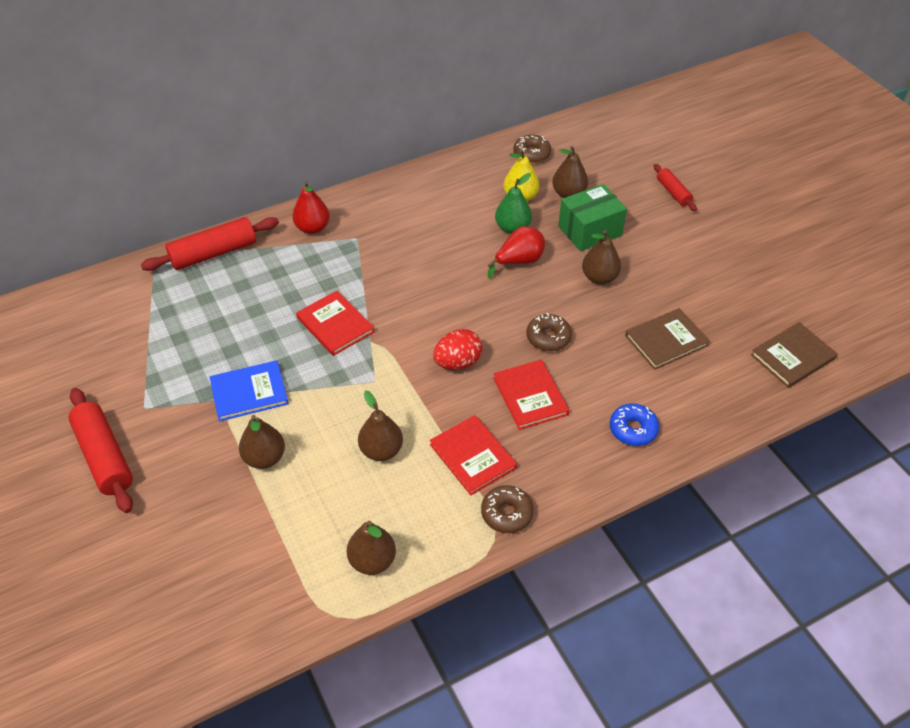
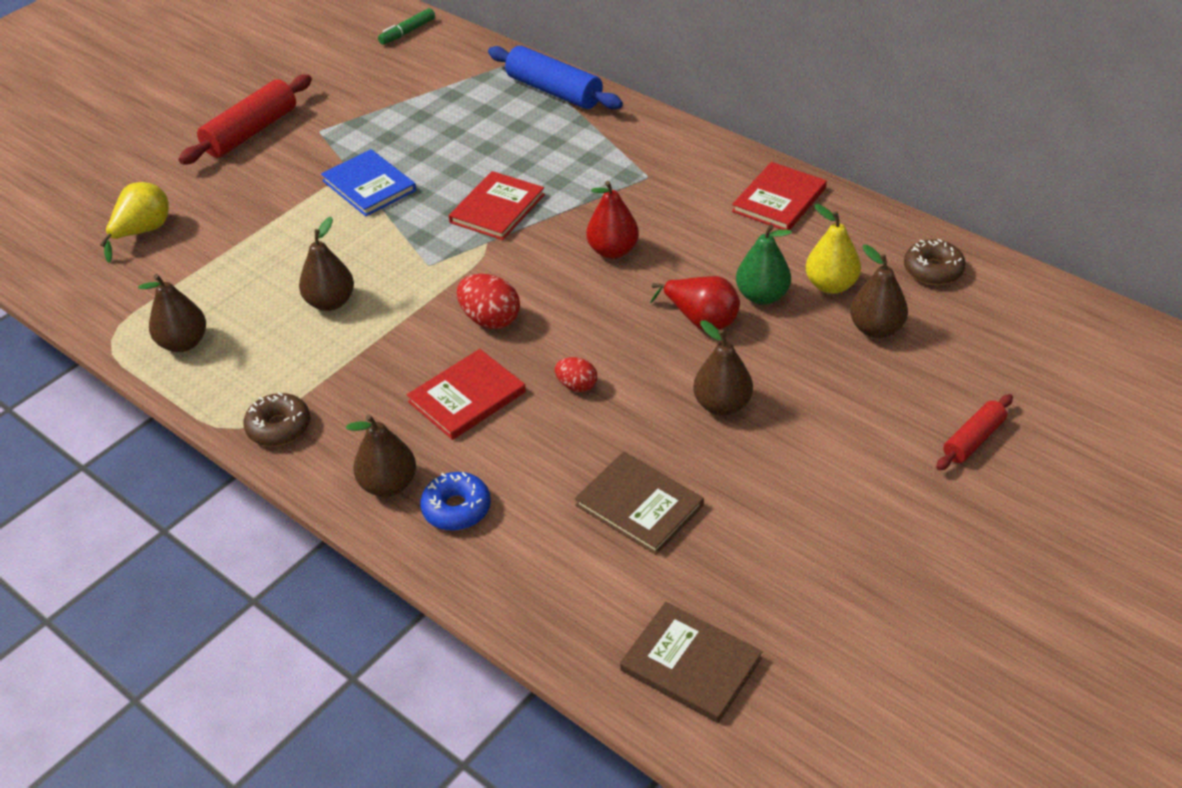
camera: 70 degrees right, 5 degrees down
(46, 315) = (407, 32): none -> green marker
(195, 567) = (143, 232): none -> yellow pear
(214, 253) = (554, 91): red rolling pin -> blue rolling pin
(264, 458) = (288, 226): brown pear -> brown pear (388, 484)
(312, 228) = (641, 140): red pear -> red pear (613, 251)
(472, 456) = (351, 375): red book -> red book (779, 200)
(548, 337) = (577, 386): brown donut -> red egg
(590, 231) = (812, 371): green box -> none

